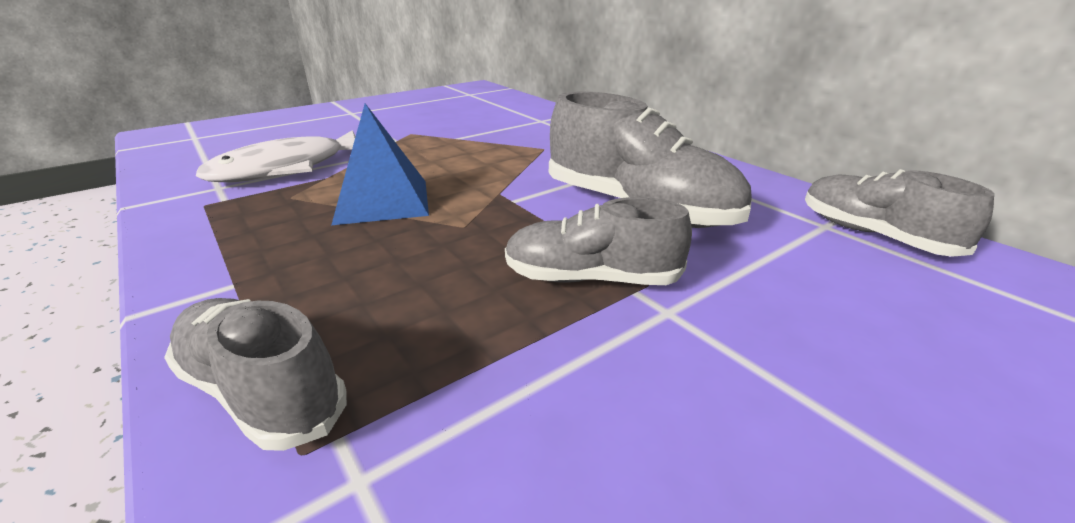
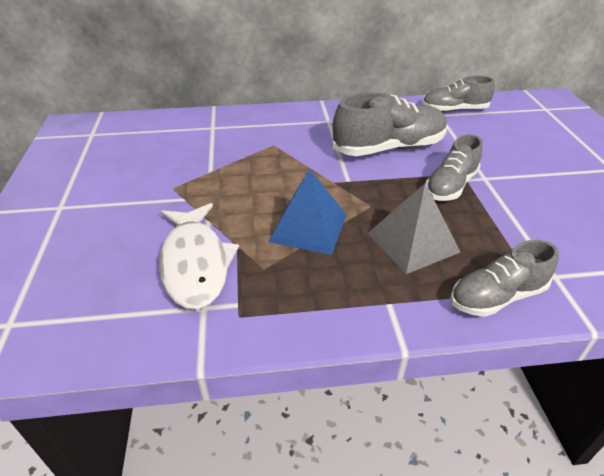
camera: 60 degrees left, 10 degrees up
(390, 275) = (412, 242): none -> grey pyramid

